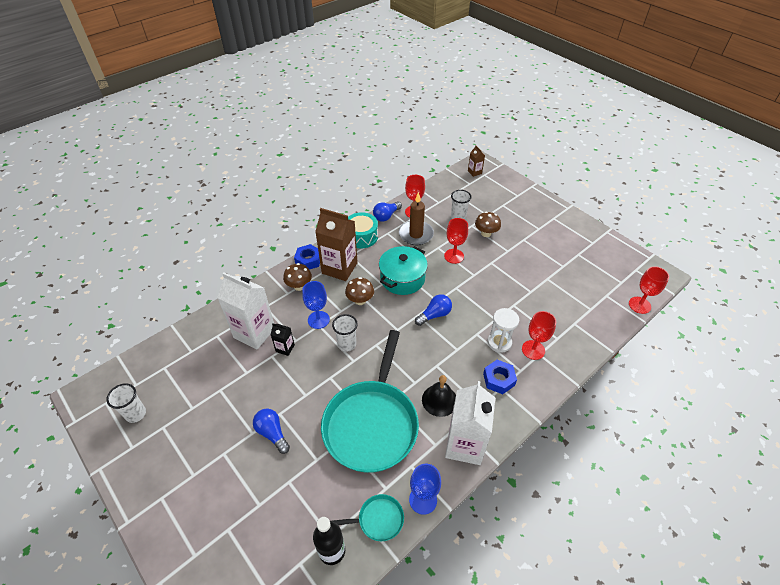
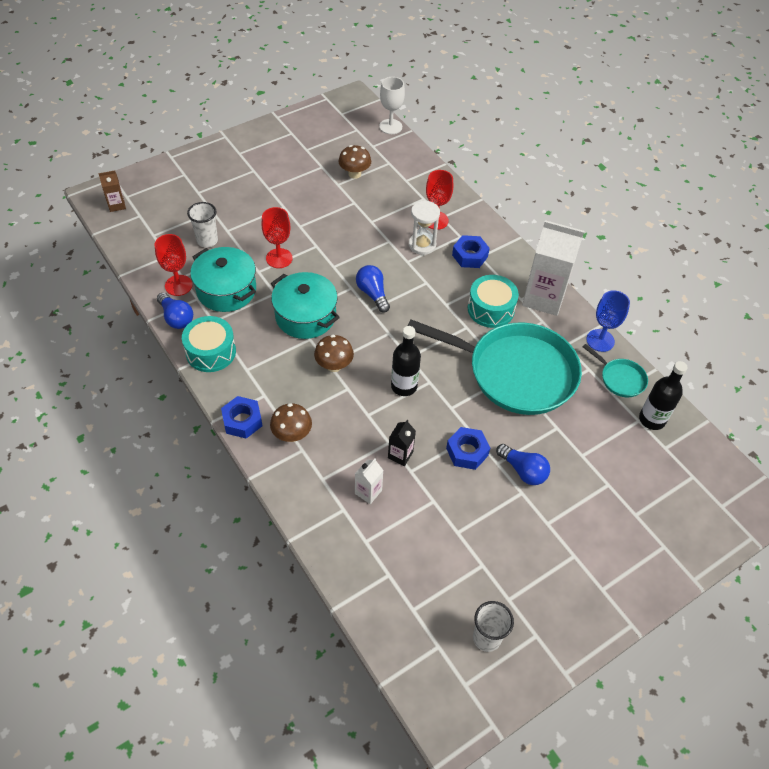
camera: 85 degrees left, 5 degrees up
(254, 333) = (368, 492): white carton -> white carton, size x0.46
(272, 433) = (523, 470): blue light bulb -> blue light bulb turned 105 degrees counterclockwise
(289, 391) = (467, 452): none -> blue nut
(318, 320) = (358, 414): blue goblet -> none
(339, 268) = (268, 383): brown carton -> none
(347, 344) = (404, 386): white cup -> black bottle
(378, 519) = (620, 379): turquoise pan -> turquoise pan turned 135 degrees clockwise
(416, 234) = (226, 290): brown candle -> turquoise pot
(439, 400) = (491, 309): black bell -> turquoise drum
(486, 233) = (247, 220): brown mushroom -> brown mushroom (354, 174)
(639, 305) = (390, 126): red goblet -> white goblet

